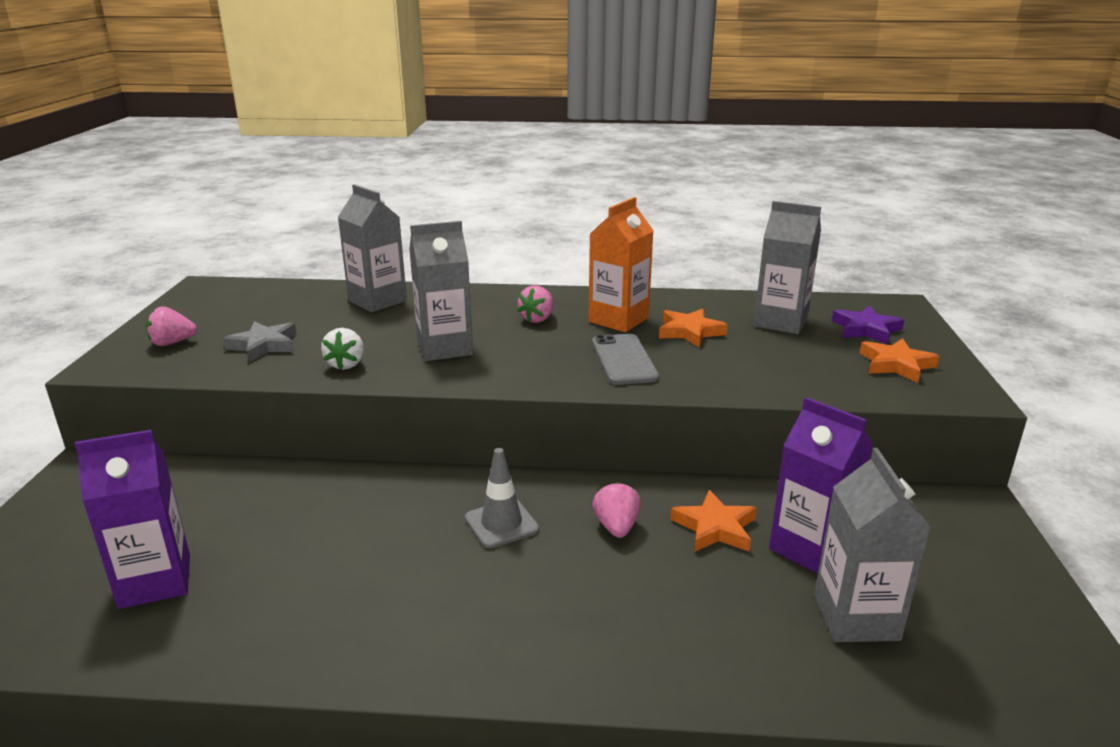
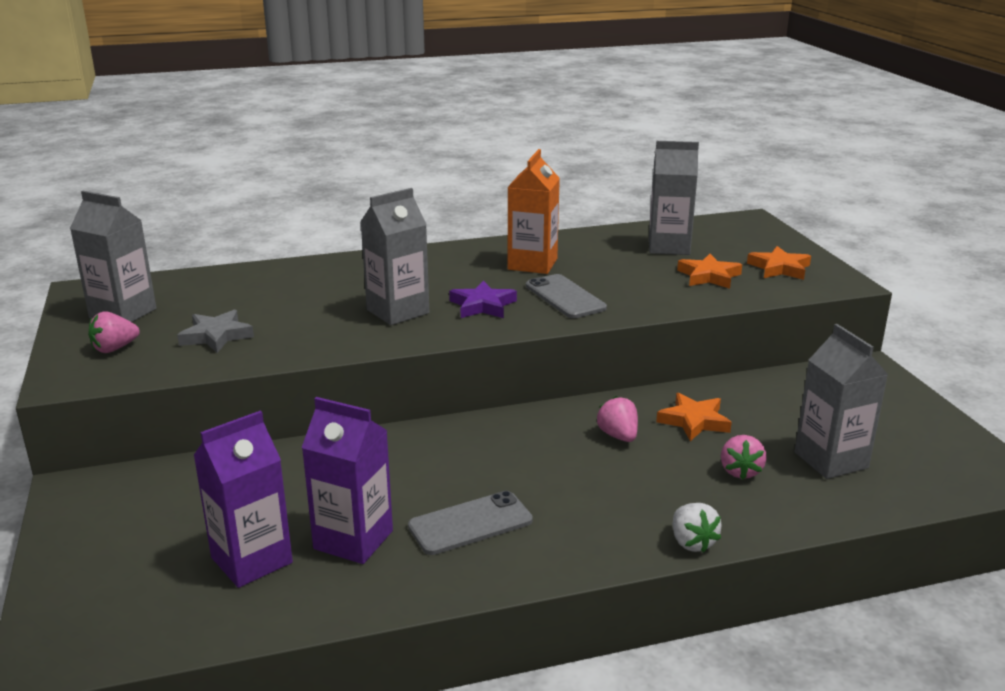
camera: 20 degrees left, 0 degrees up
(346, 364) = (317, 340): white strawberry -> white strawberry (692, 542)
(377, 301) = (289, 279): grey carton -> grey carton (123, 313)
(386, 595) = (470, 523): none -> grey phone
(501, 524) = (523, 452): grey traffic cone -> none
(537, 319) = (460, 273): pink strawberry -> pink strawberry (740, 471)
(689, 332) = (601, 265): orange star -> orange star (709, 276)
(810, 548) = (772, 421): purple carton -> purple carton (353, 540)
(866, 329) = (739, 243): purple star -> purple star (482, 305)

